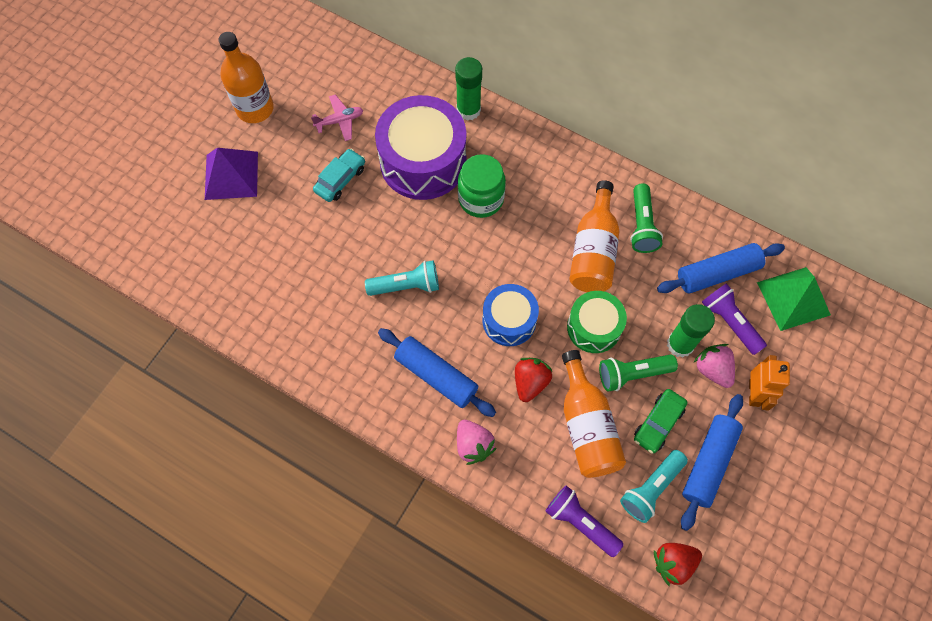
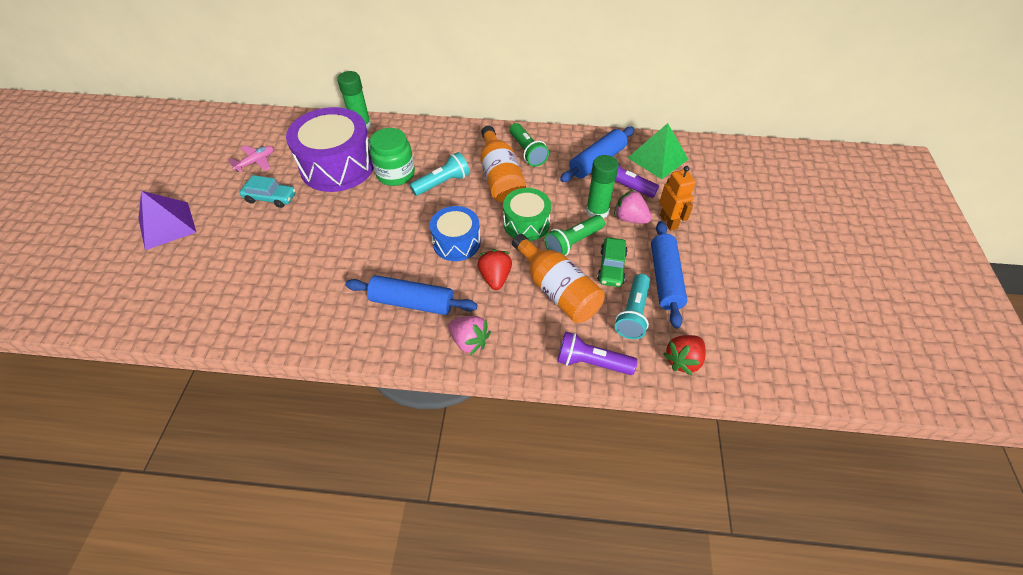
camera: 25 degrees left, 15 degrees down
(255, 108) = (176, 175): orange bottle -> none
(340, 179) = (270, 198): turquoise car -> turquoise car turned 90 degrees clockwise
(406, 286) = (358, 249): turquoise flashlight -> turquoise flashlight (443, 183)

